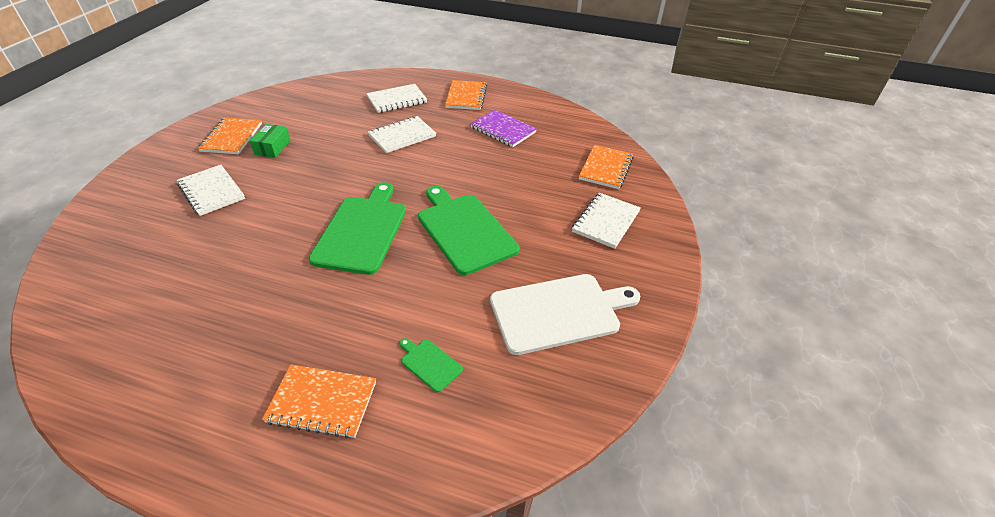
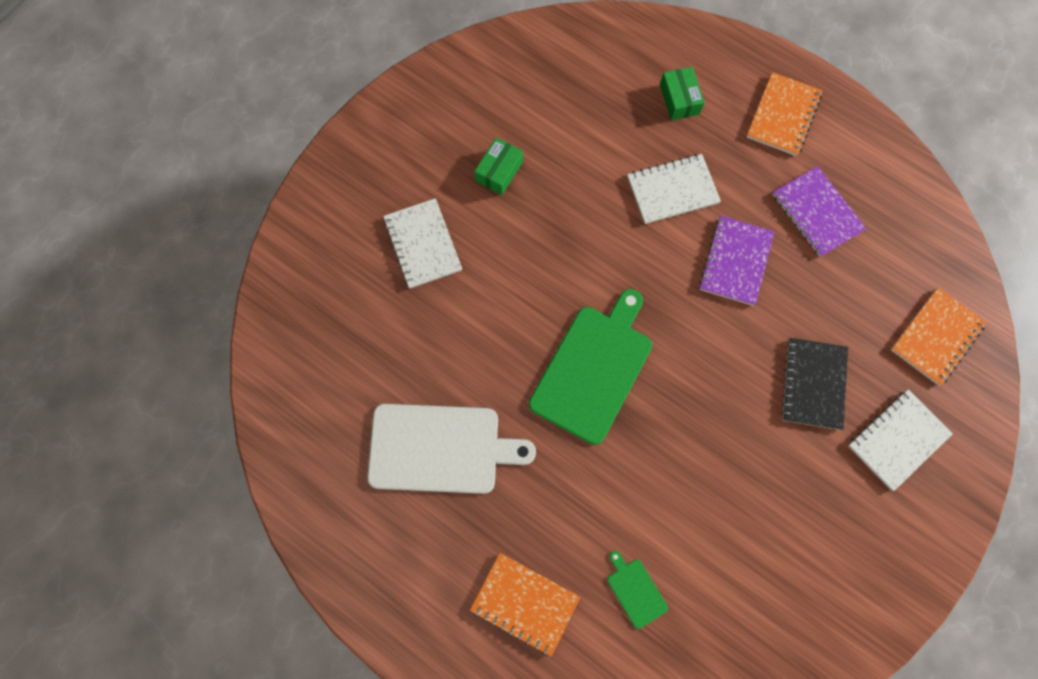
camera: 20 degrees right, 30 degrees up
(232, 137) = (448, 135): orange notebook -> none
(397, 100) = (679, 99): white notebook -> green box
(456, 159) = (735, 261): none -> purple notebook
(464, 230) = (715, 403): green cutting board -> none
(533, 206) = (813, 384): none -> black notebook
(559, 312) = (790, 565): white cutting board -> white cutting board (440, 448)

